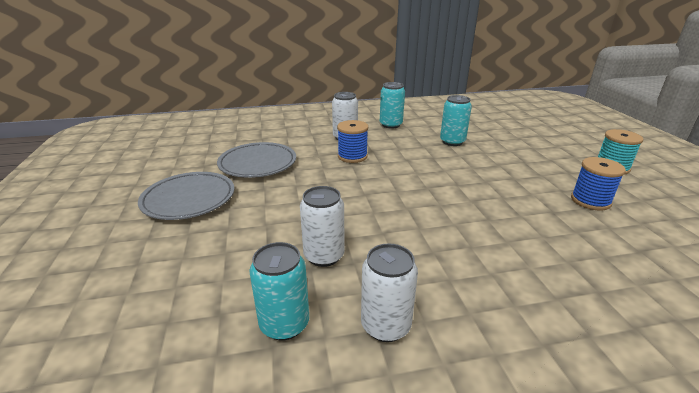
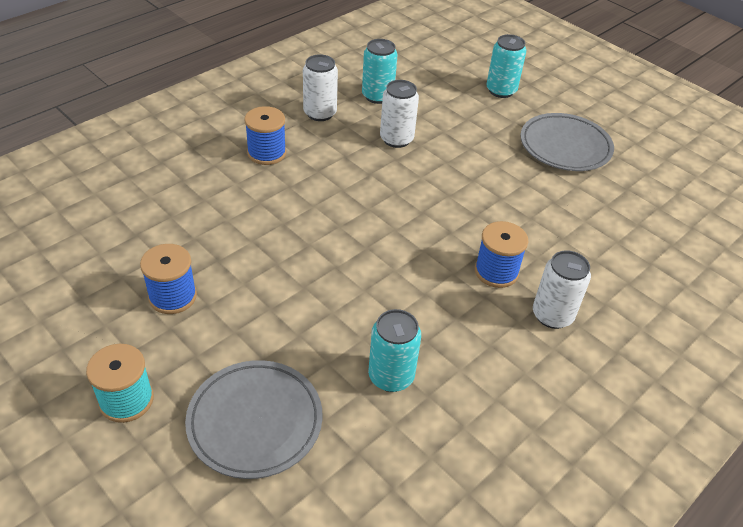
camera: 145 degrees right, 15 degrees up
(258, 164) = (580, 213): grey plate -> grey plate (255, 422)
(390, 125) = (526, 394): turquoise can -> turquoise can (501, 90)
(484, 291) = (266, 153): none -> blue spool

